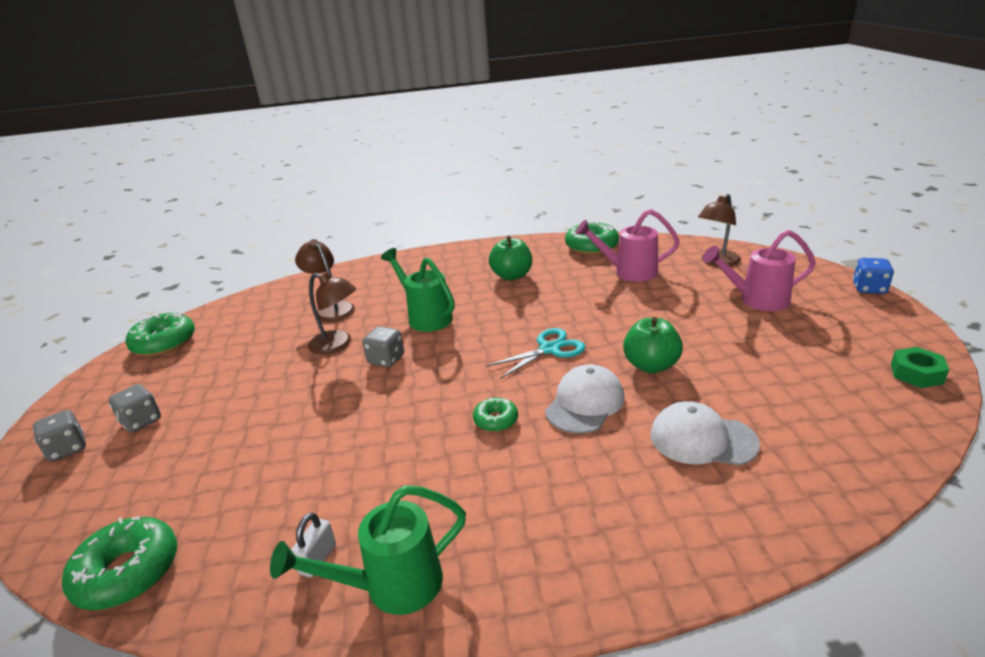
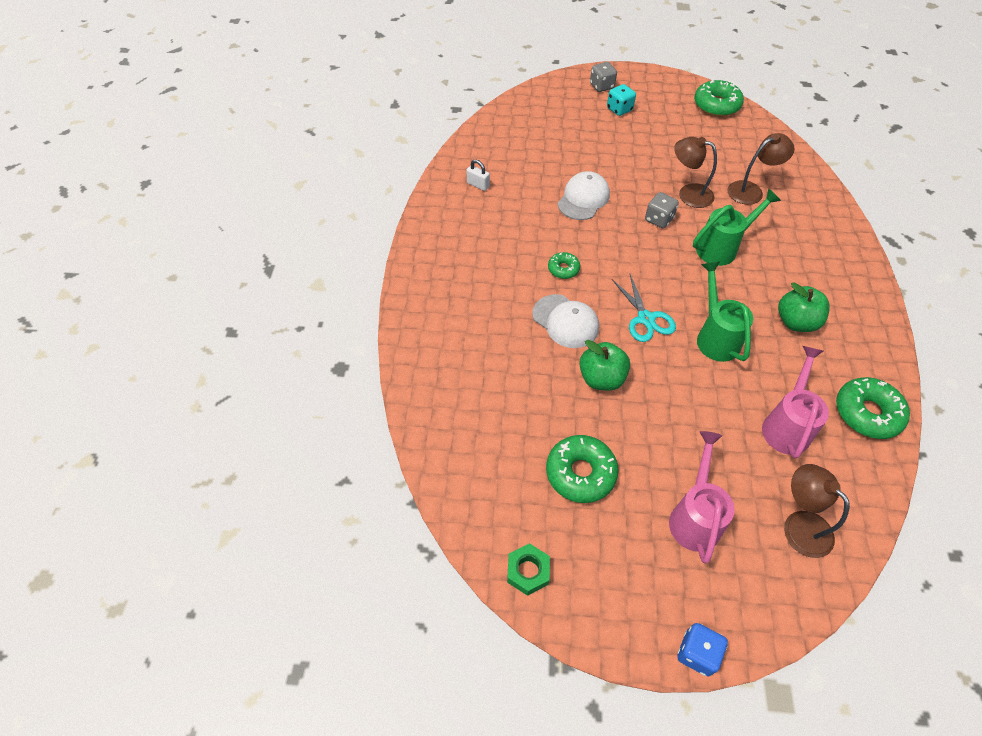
camera: 100 degrees right, 25 degrees up
(127, 572) = (497, 124): green donut -> green donut (580, 473)
(141, 421) = (619, 109): grey dice -> turquoise dice
(337, 345) = (688, 194): brown lamp -> brown lamp turned 75 degrees clockwise
(392, 586) = (450, 210): green watering can -> green watering can (715, 337)
(702, 439) = (503, 374): white cap -> white cap (583, 199)

